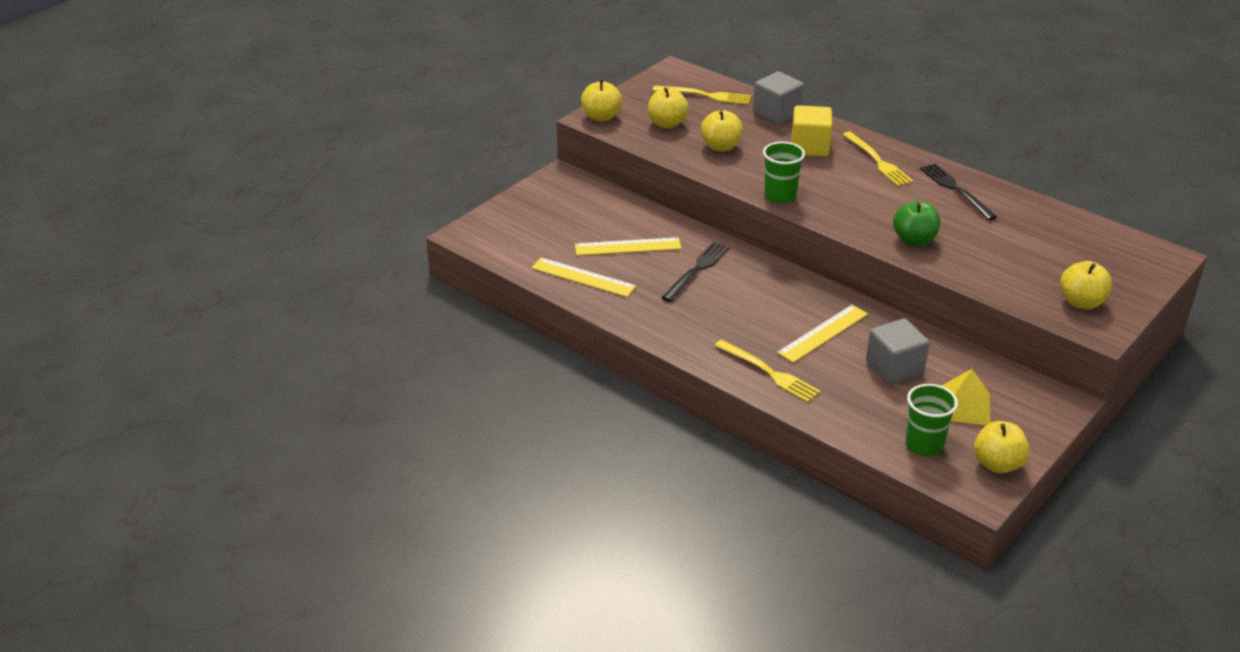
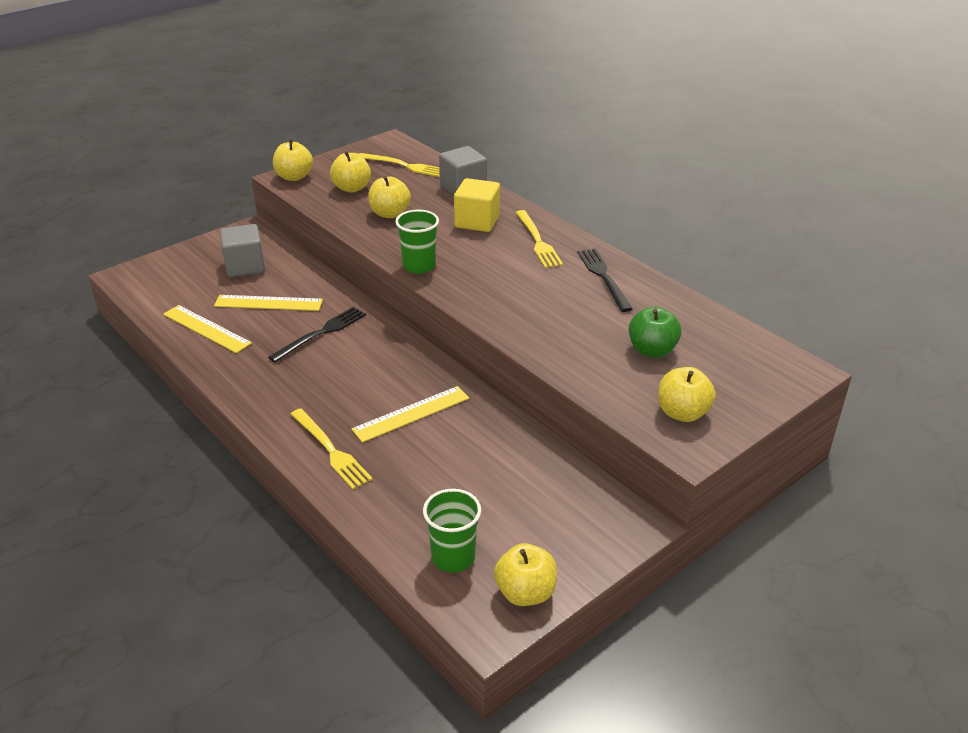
camera: 10 degrees right, 0 degrees up
(894, 368) = (466, 462): grey cube -> grey cube (245, 266)
(914, 240) = (532, 325): green apple -> green apple (652, 350)
(964, 406) = (521, 515): yellow pyramid -> none

